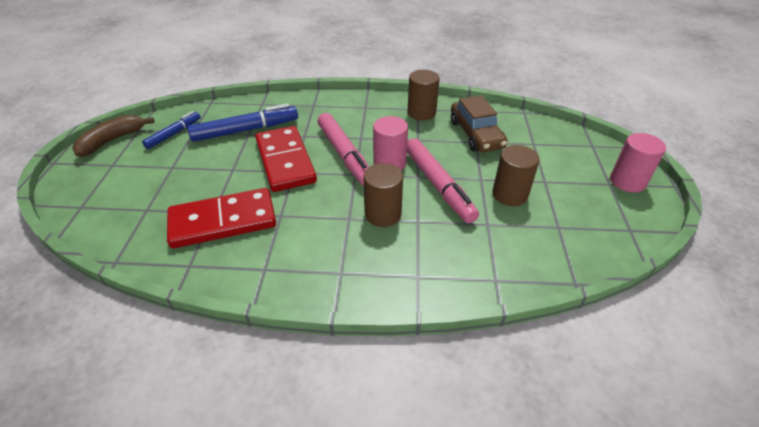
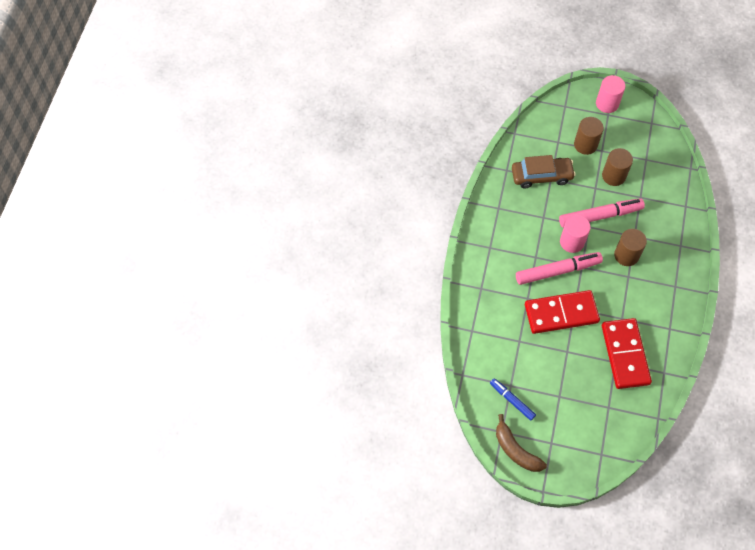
camera: 80 degrees left, 20 degrees up
(246, 130) = (514, 343): blue marker -> none
(421, 113) = (505, 206): brown cylinder -> brown cylinder (585, 144)

